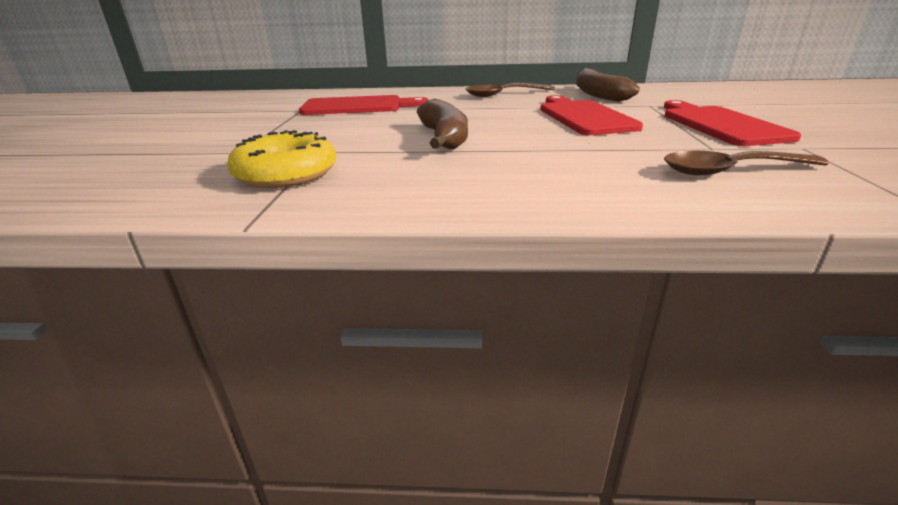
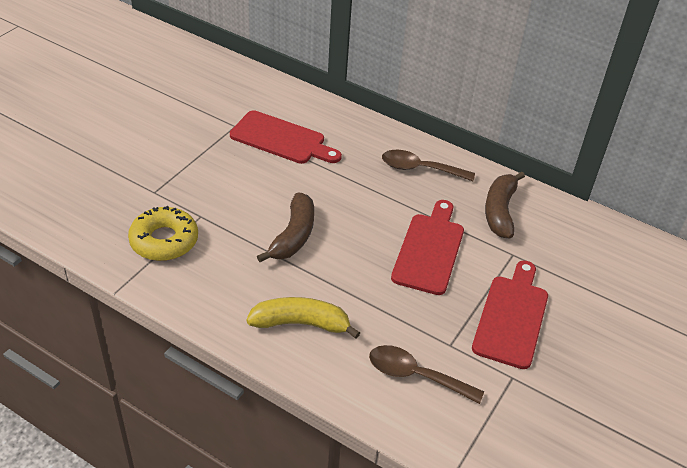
camera: 25 degrees right, 15 degrees up
(546, 177) = (301, 323): none -> yellow banana

